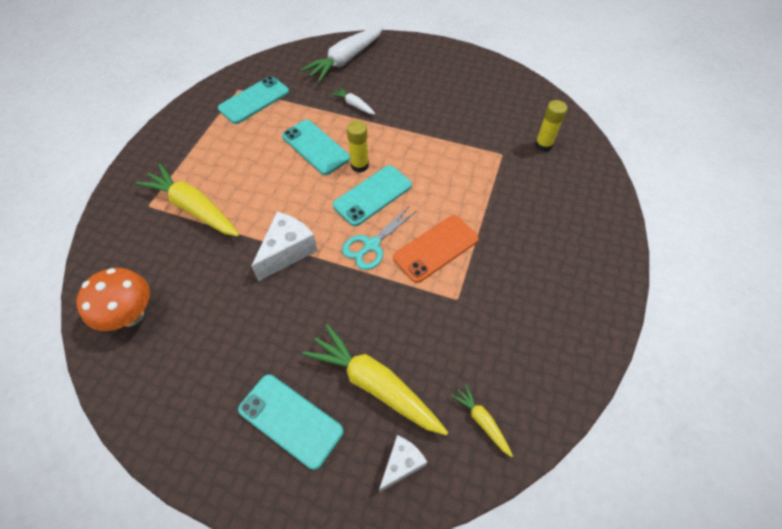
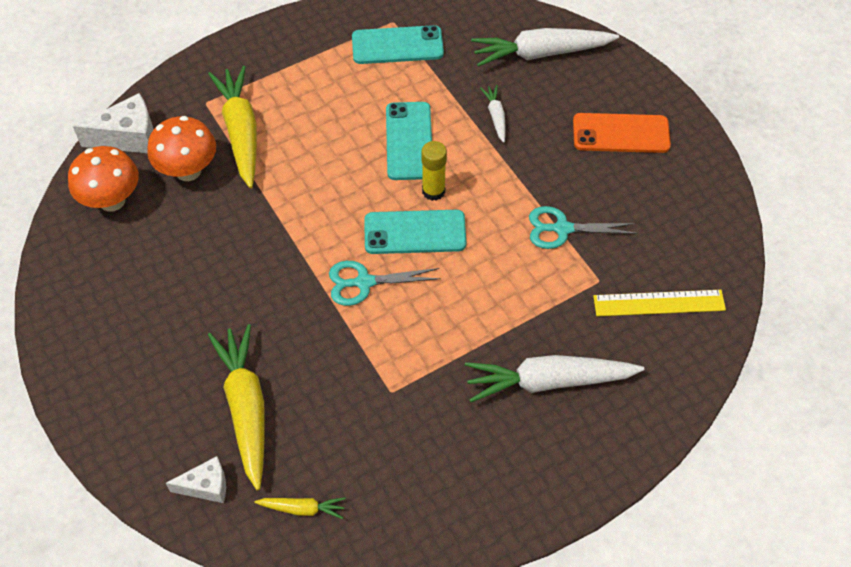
camera: 40 degrees right, 0 degrees up
(176, 256) = (188, 171): none -> orange mushroom
(287, 251) = (284, 233): white cheese -> white cheese (128, 137)
(290, 420) = (156, 383): turquoise phone -> none
(436, 248) = (421, 330): orange phone -> orange phone (621, 133)
(453, 140) = (562, 229): none -> turquoise scissors
(482, 421) = (302, 509): yellow carrot -> yellow carrot turned 90 degrees clockwise
(536, 225) = (548, 382): none -> white carrot
(543, 145) = (659, 303): yellow glue stick -> yellow ruler

